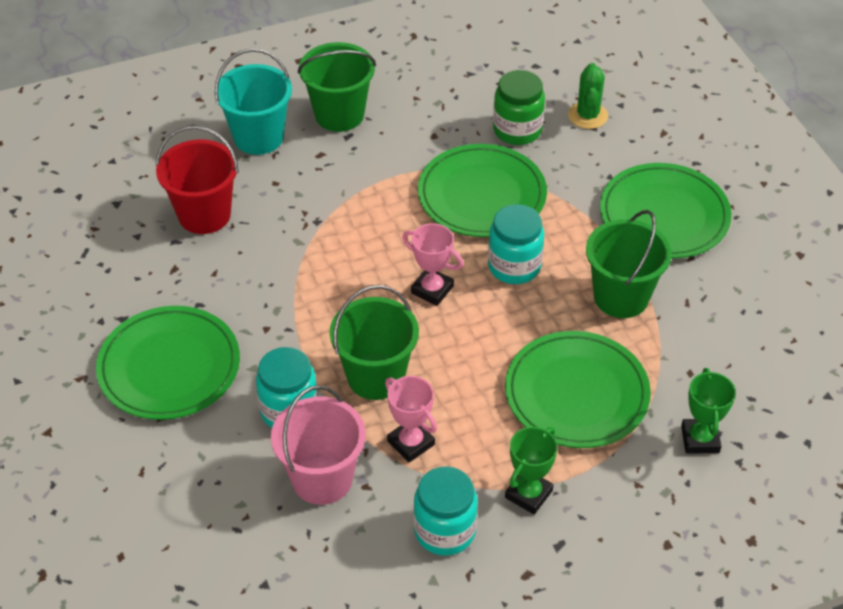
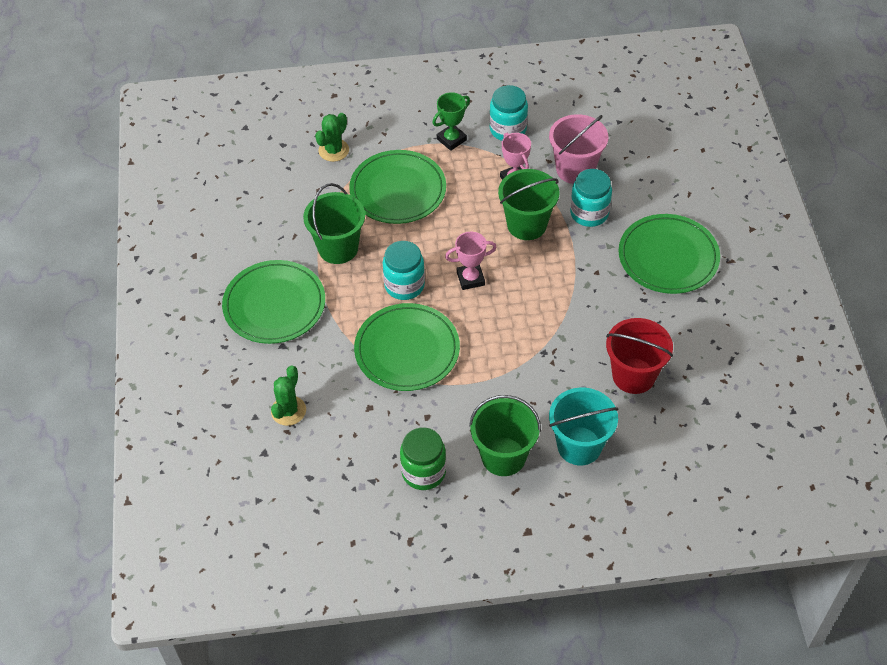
camera: 165 degrees left, 5 degrees up
(432, 290) = (470, 279): pink trophy -> pink trophy turned 60 degrees counterclockwise
(517, 130) = (354, 408): green jar -> green jar (423, 472)
(700, 439) = (333, 150): green trophy -> green cactus

